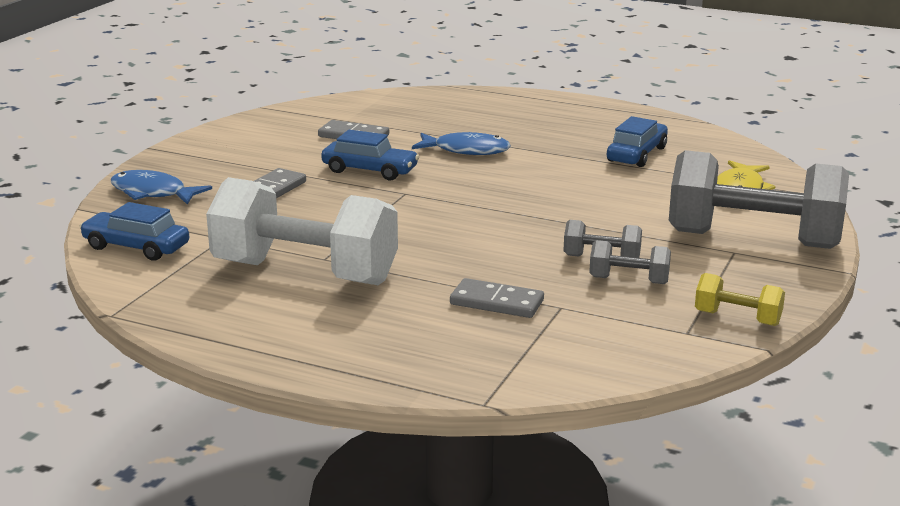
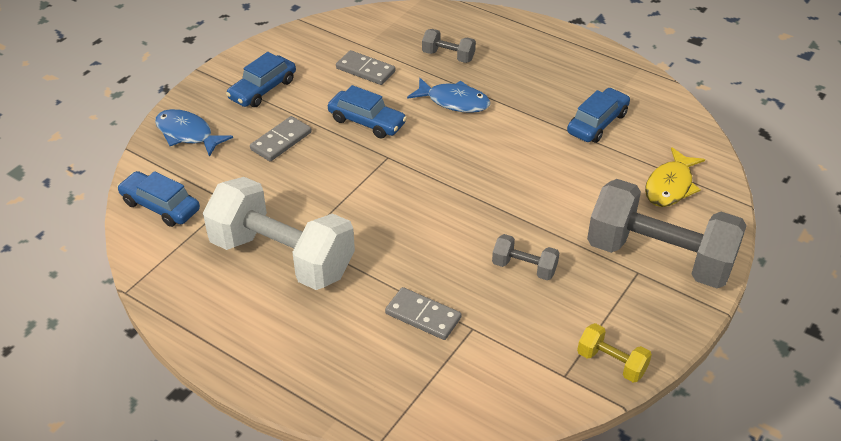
camera: 10 degrees right, 20 degrees up
(235, 156) = (262, 89): none -> blue car
(628, 280) = (537, 300): grey dumbbell -> grey dumbbell (448, 56)

